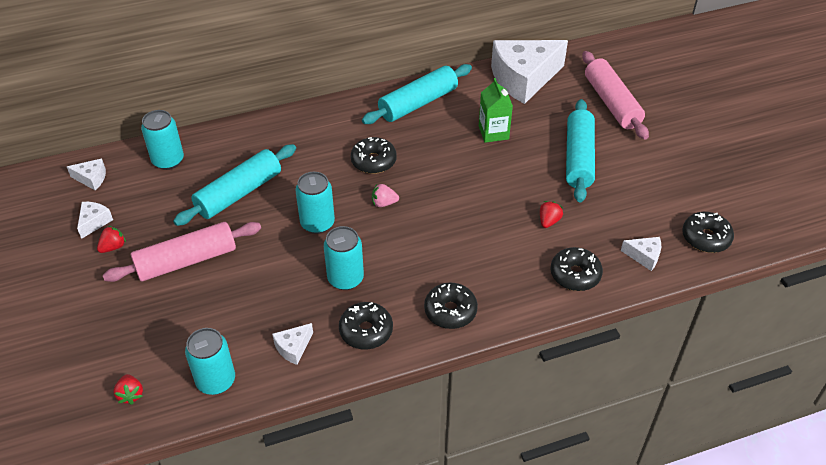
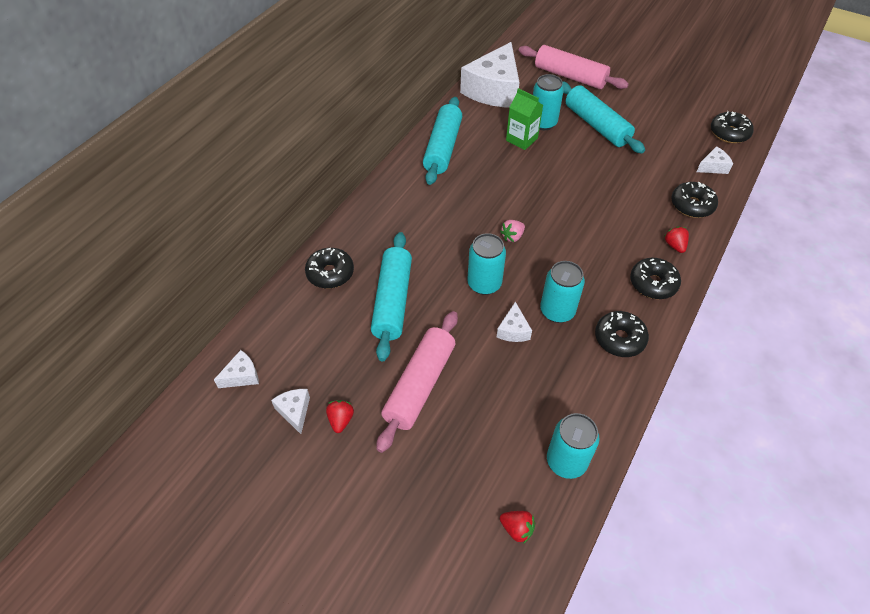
camera: 40 degrees left, 5 degrees up
(168, 160) = (295, 314): turquoise can -> turquoise can (543, 123)
(293, 348) = (588, 390): white cheese -> white cheese (513, 330)
(373, 161) = (465, 210): black donut -> black donut (330, 273)
(549, 221) = (632, 179): red strawberry -> red strawberry (674, 245)

